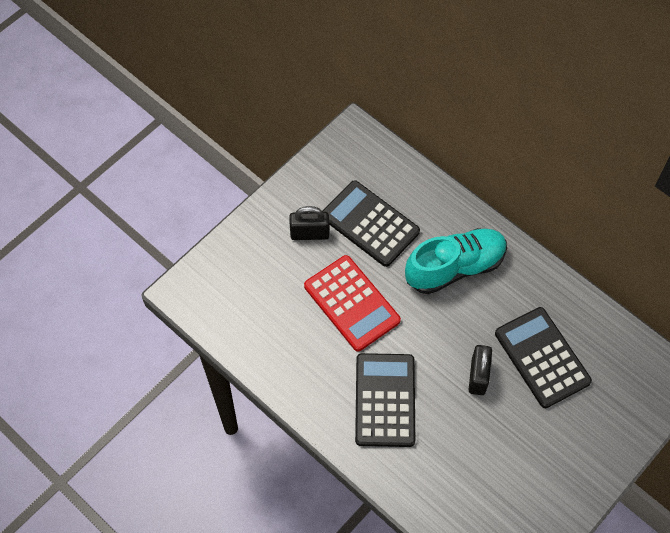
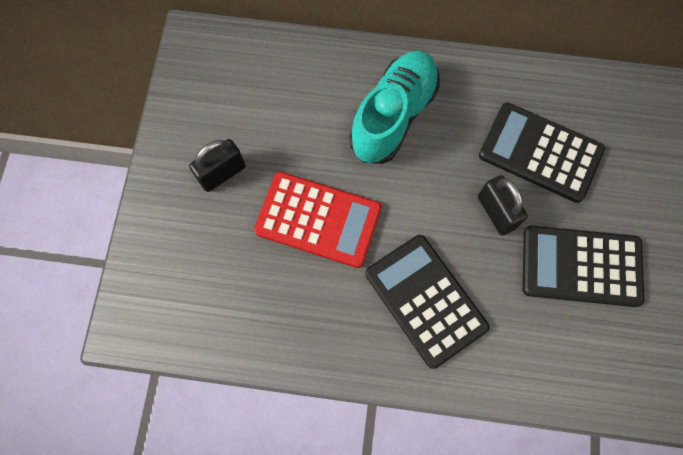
camera: 35 degrees left, 10 degrees up
(369, 224) = (277, 124): black calculator -> black calculator (581, 266)

